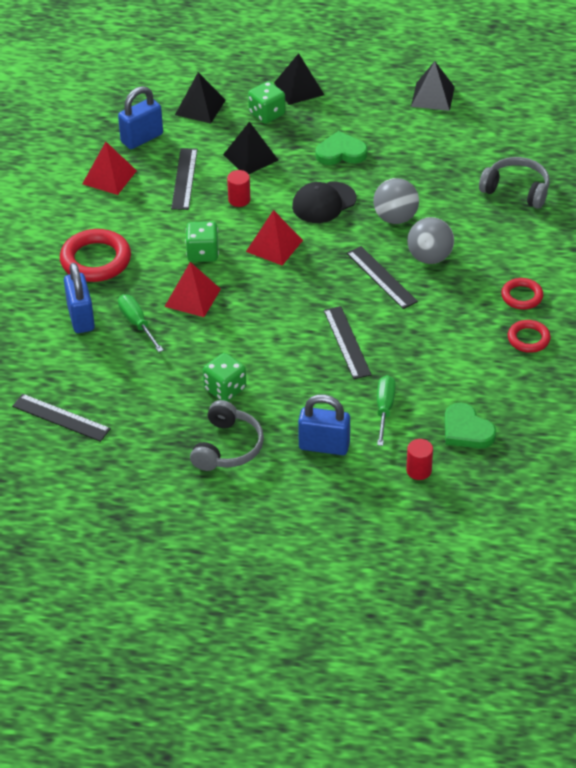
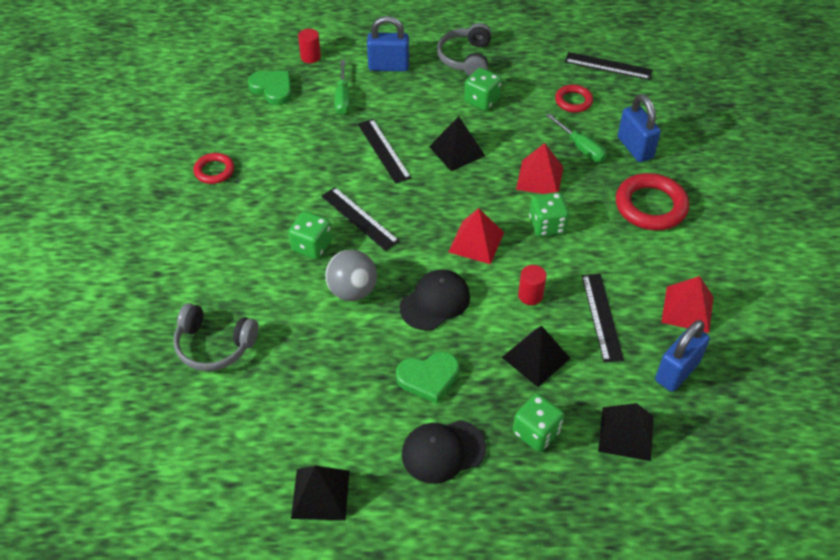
camera: 170 degrees right, 5 degrees up
(299, 88) = (506, 486): black pyramid -> black pyramid (457, 151)
(339, 110) = (443, 451): none -> black cap
(429, 257) = (312, 246): grey ball -> green dice
(522, 296) = (217, 213): red ring -> red ring (573, 101)

